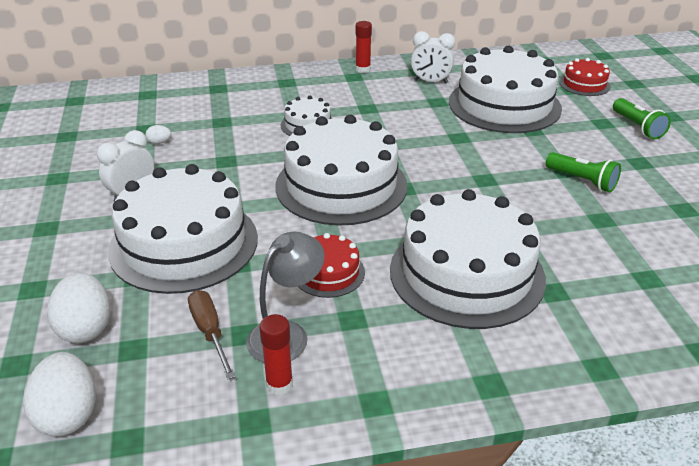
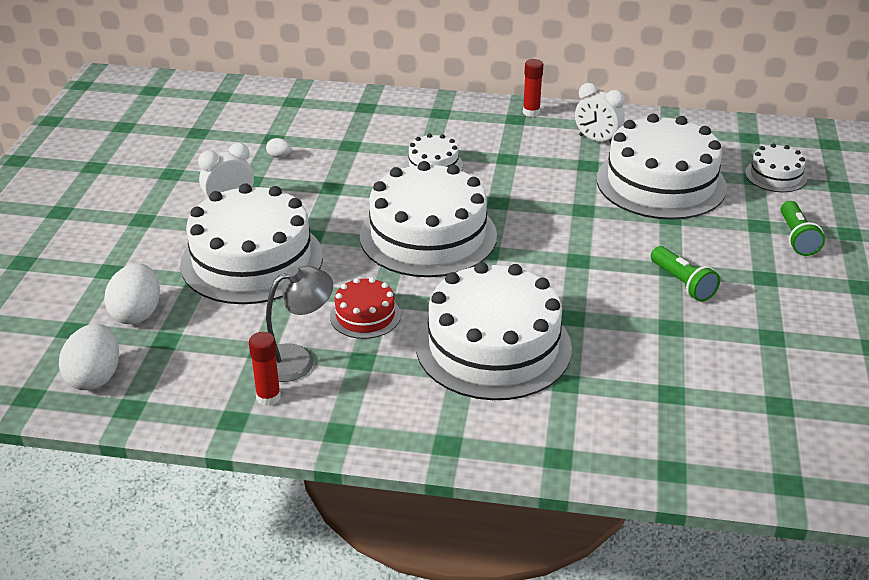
camera: 20 degrees right, 0 degrees up
(210, 332) = (234, 342): brown screwdriver -> none
(584, 84) = (775, 176): red cake -> white cake

